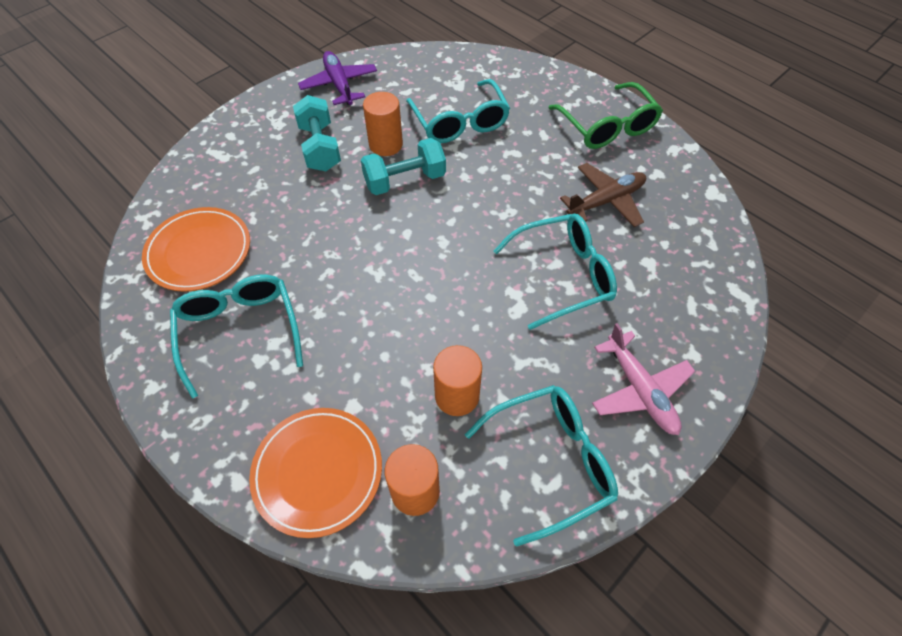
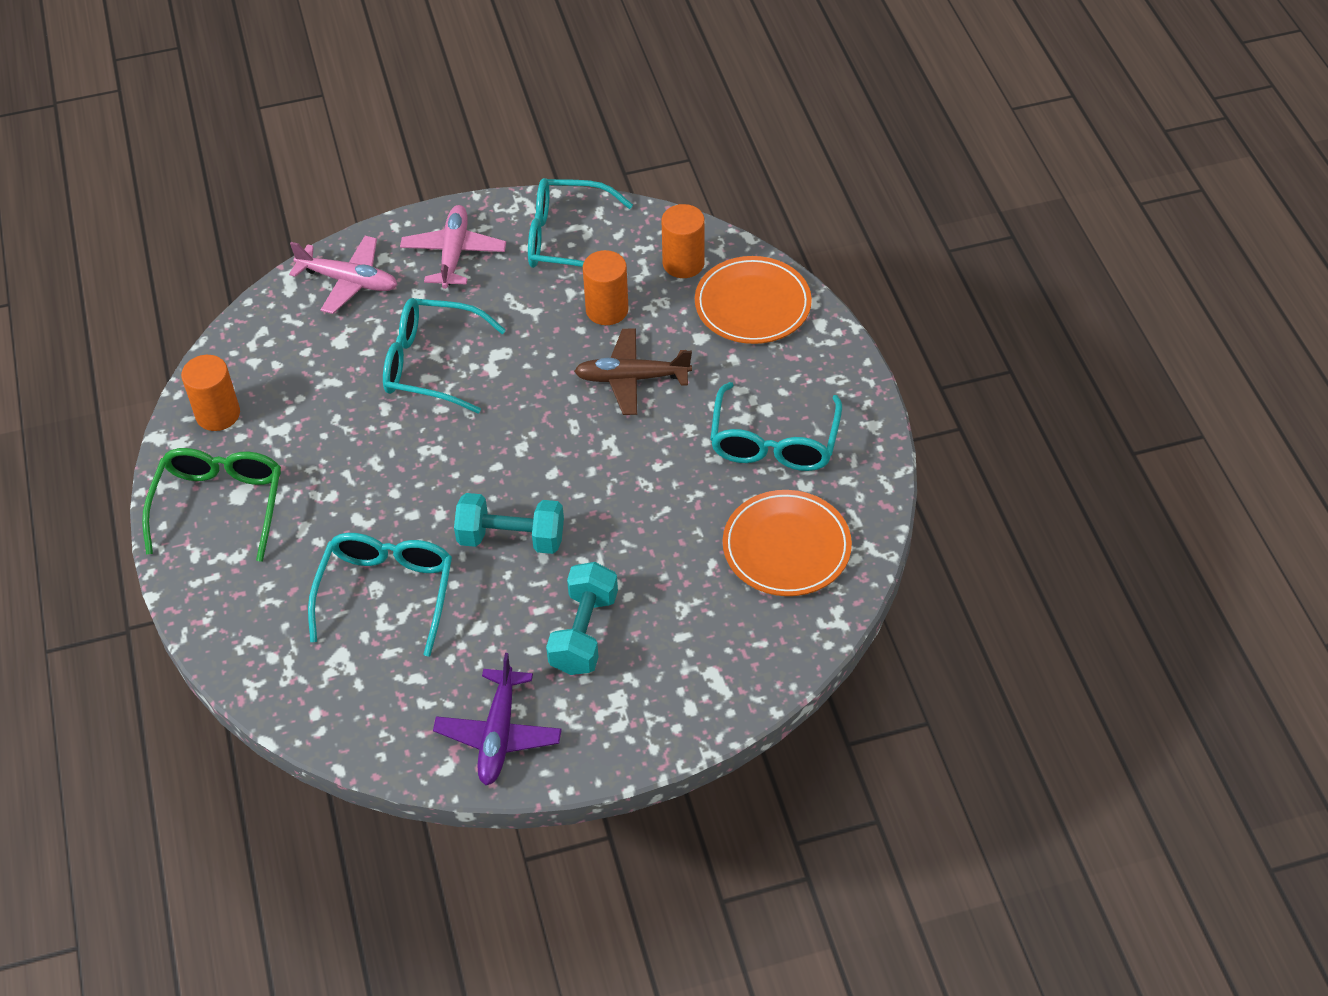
camera: 150 degrees left, 5 degrees down
(386, 144) = (500, 600): orange cylinder -> orange cylinder (218, 414)
(606, 201) = (316, 417): brown plane -> brown plane (631, 378)
(697, 317) = (349, 281): none -> pink plane

